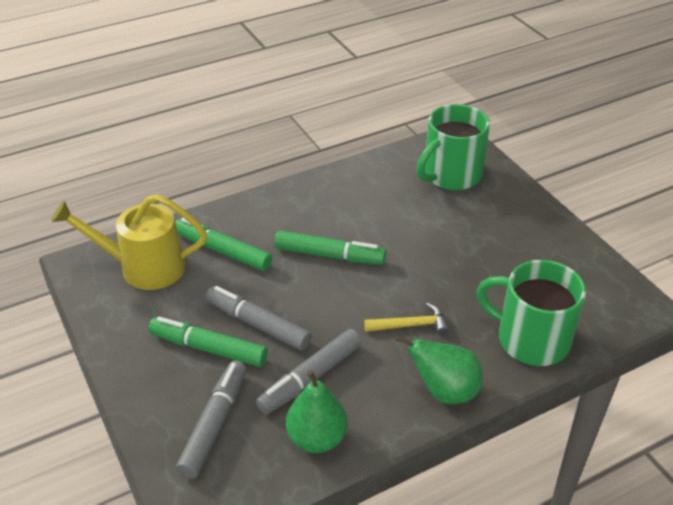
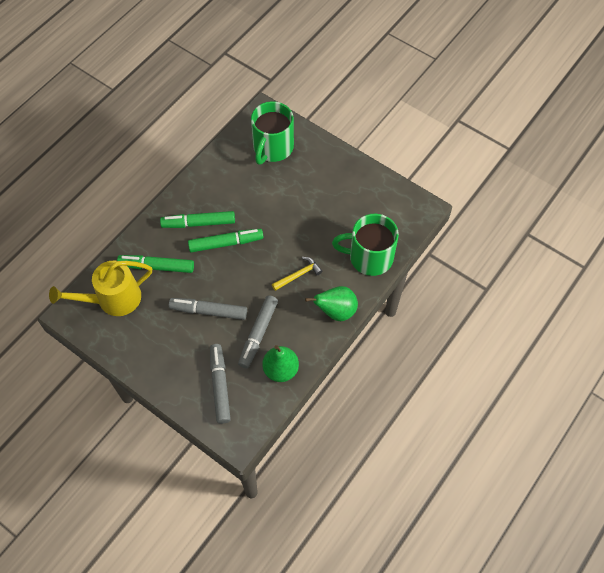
camera: 25 degrees left, 20 degrees up
(209, 348) = (188, 339): green marker -> green marker (198, 223)

